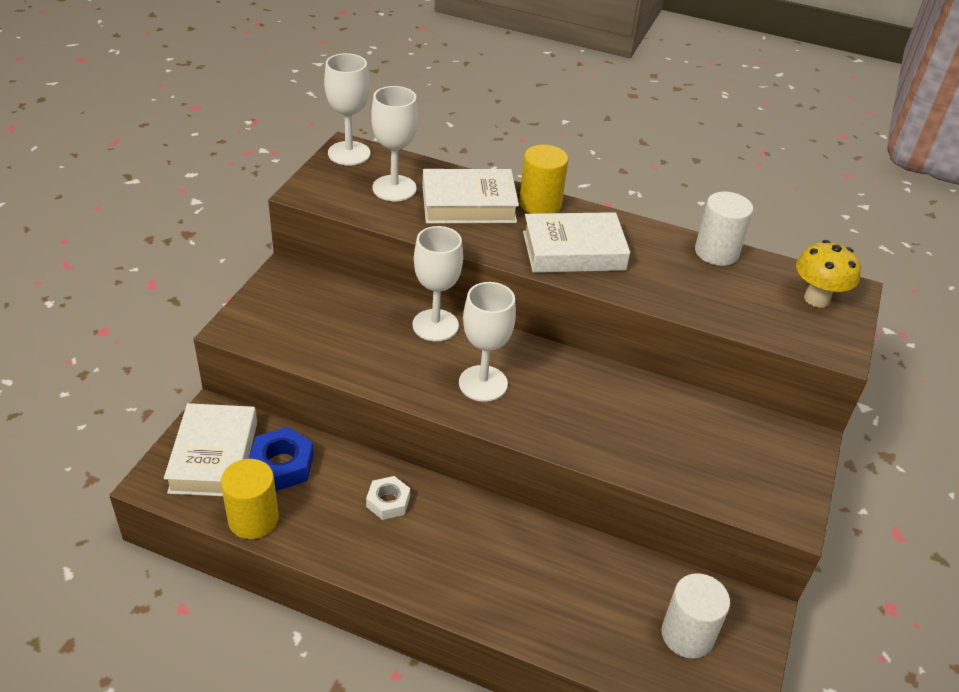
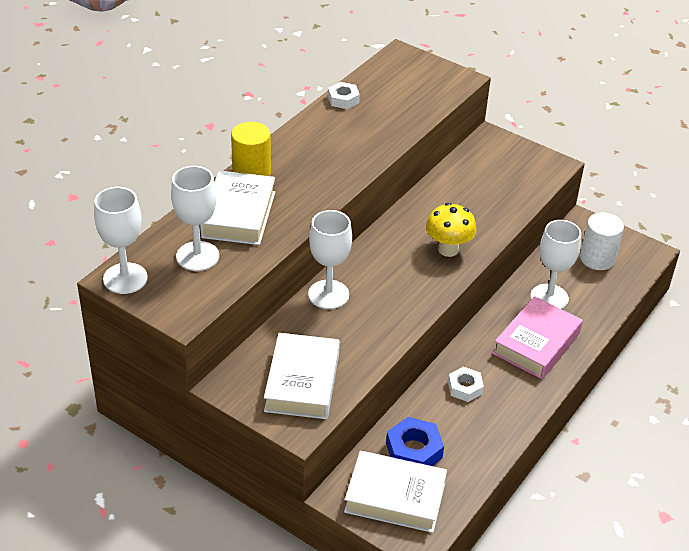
camera: 75 degrees left, 0 degrees up
(253, 519) = (470, 475): yellow cylinder -> none
(483, 383) = (405, 279): white goblet -> white goblet (549, 297)
(486, 570) = (536, 343): none -> pink book
(573, 251) = (322, 169): white book -> white book (302, 382)
(716, 252) = (343, 99): white cylinder -> white nut
(816, 299) = (407, 71): yellow mushroom -> yellow mushroom (448, 249)

